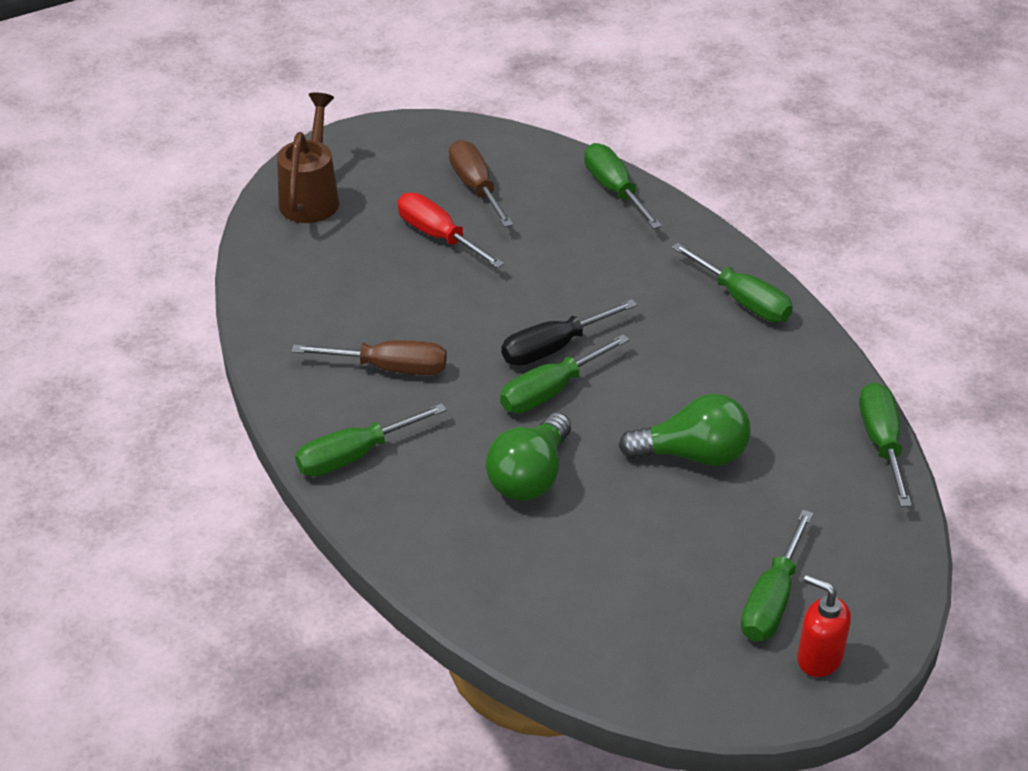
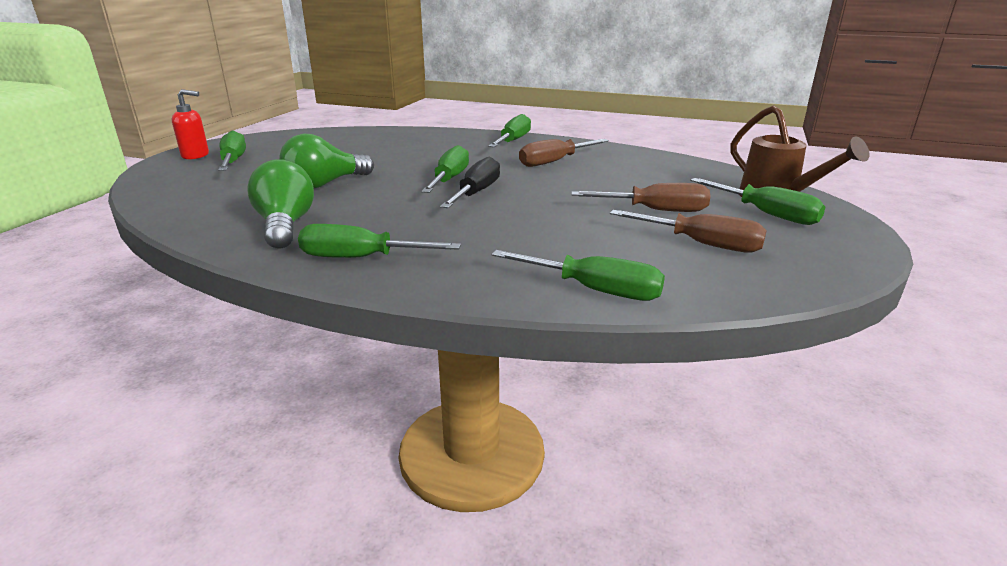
camera: 140 degrees right, 15 degrees down
(438, 236) = (655, 210): red screwdriver -> brown screwdriver
(530, 476) = (415, 157): green light bulb -> green light bulb (285, 226)
(881, 443) = (176, 223): green screwdriver -> green screwdriver (766, 214)

